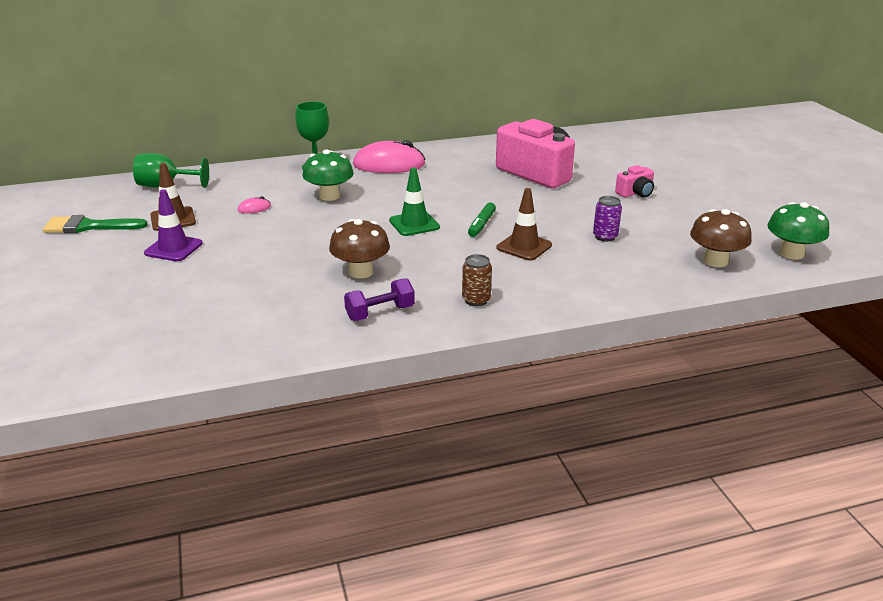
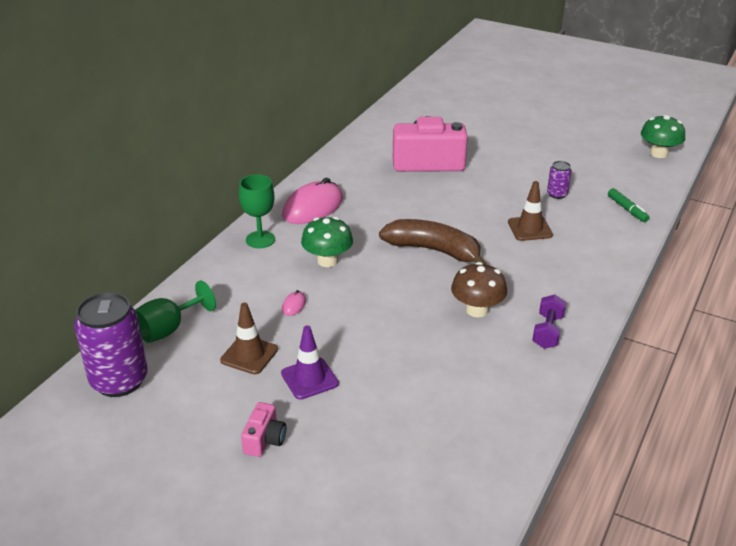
camera: 45 degrees left, 5 degrees up
(88, 226) = (190, 408): green brush -> none
(90, 196) = (119, 381): none -> purple can
(414, 224) = (433, 250): green traffic cone -> brown banana
(476, 300) = (578, 286): brown can -> none
(481, 225) = (475, 226): green marker -> green marker (627, 209)
(635, 193) = (513, 149): pink camera -> pink camera (264, 440)
(715, 261) = (636, 180): brown mushroom -> none

